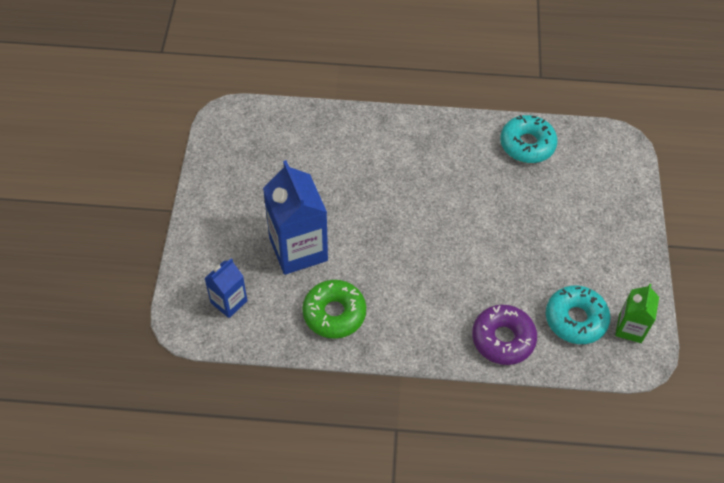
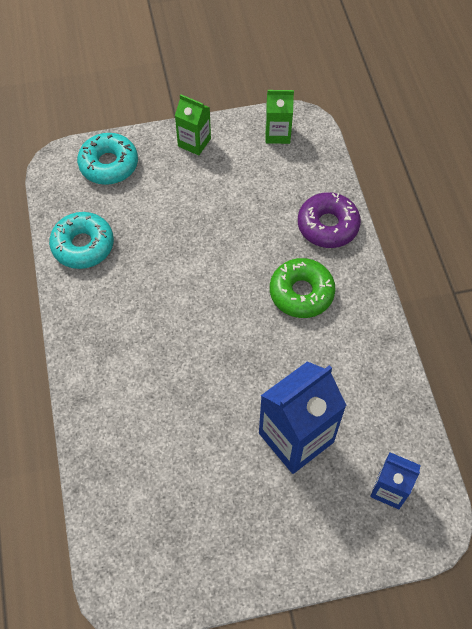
camera: 105 degrees left, 5 degrees up
(334, 313) = (360, 377): green donut -> green donut (301, 293)
(575, 319) = (284, 174): turquoise donut -> turquoise donut (109, 164)
(630, 252) = (194, 142): none -> green carton

